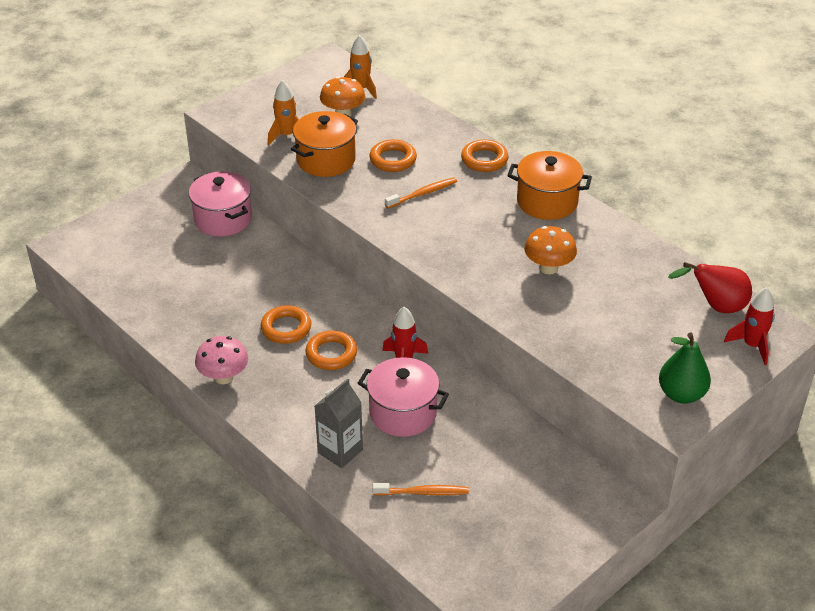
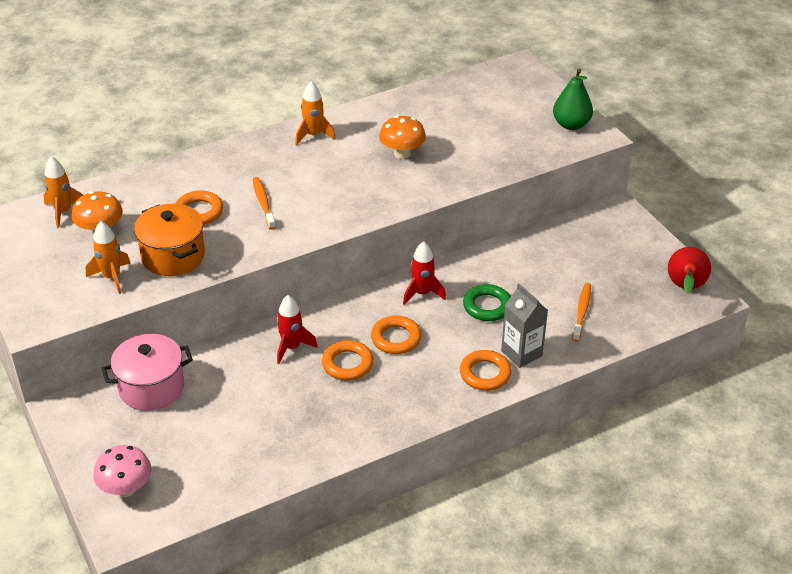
camera: 75 degrees left, 0 degrees up
(224, 377) = (400, 419): pink mushroom -> pink mushroom (126, 488)
(403, 413) = (487, 306): pink pot -> green ring
(484, 159) = (232, 157): orange ring -> orange ring (485, 374)
(547, 202) = (313, 135): orange pot -> orange rocket
(716, 306) = (482, 85): red pear -> red pear (685, 288)
(752, 345) = (530, 81): red rocket -> red rocket (291, 347)

